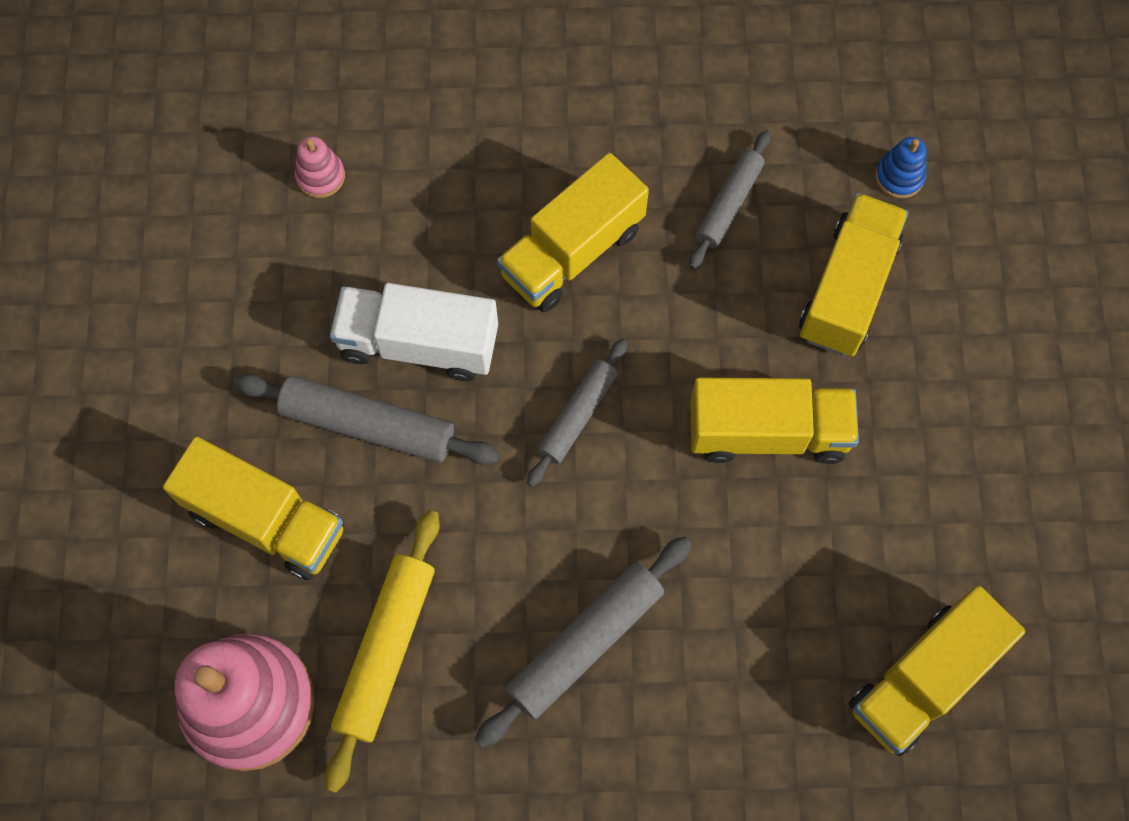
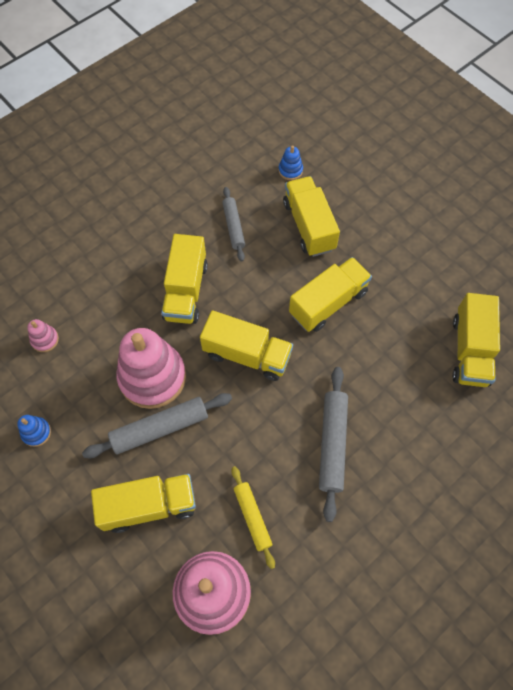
camera: 40 degrees left, 5 degrees down
(206, 301) = (36, 432): none -> blue stacking toy
(385, 650) = (252, 517): yellow rolling pin -> yellow rolling pin, size x0.65
(418, 344) = (152, 377): white truck -> pink stacking toy
(578, 416) = (247, 354): grey rolling pin -> yellow truck

